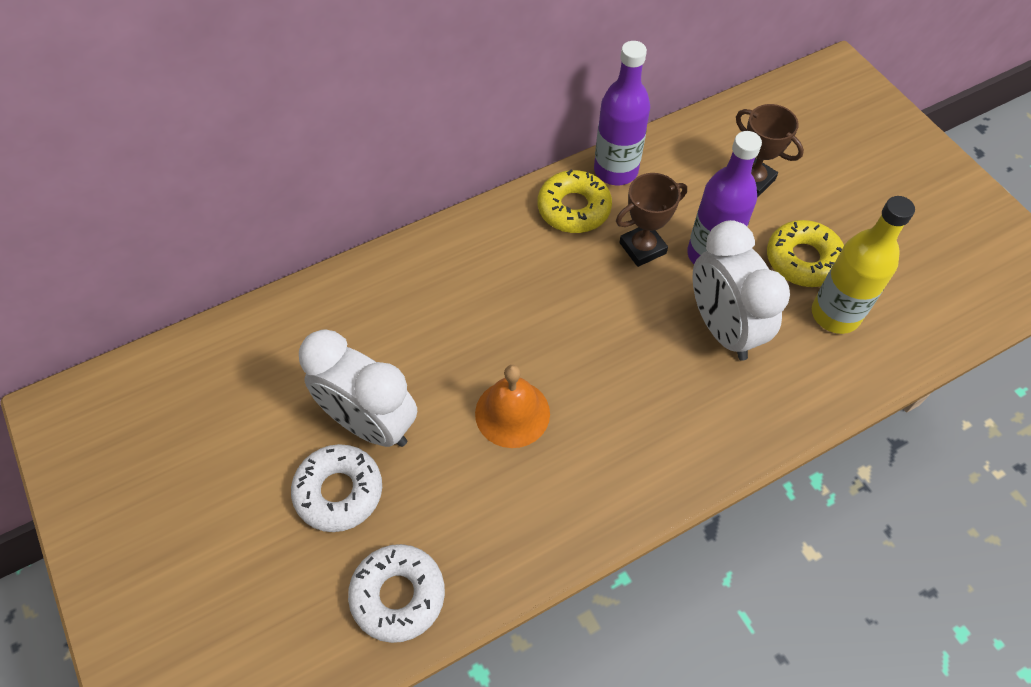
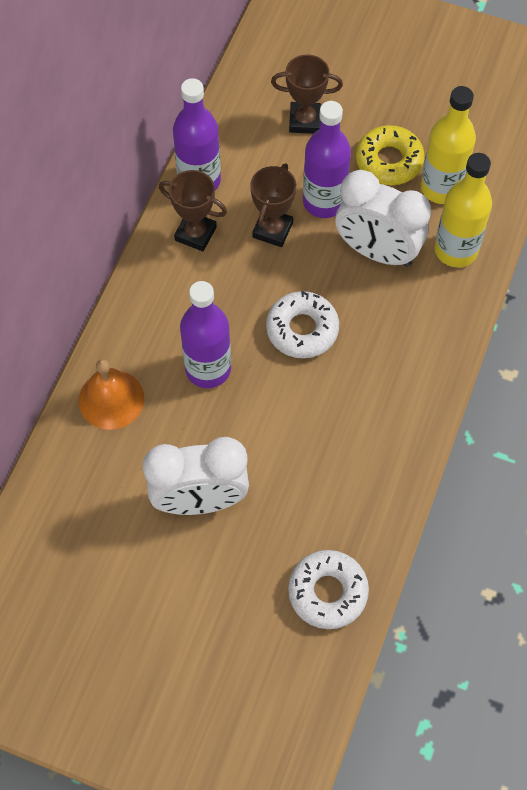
camera: 40 degrees left, 5 degrees up
(339, 492) = (224, 561): white donut -> white donut (302, 329)
(481, 321) = (208, 369): none -> purple bottle
(512, 413) = (290, 417): orange bell -> orange bell (111, 399)
(574, 208) = (195, 233): yellow donut -> brown trophy
(801, 378) = (456, 250): none -> yellow bottle

